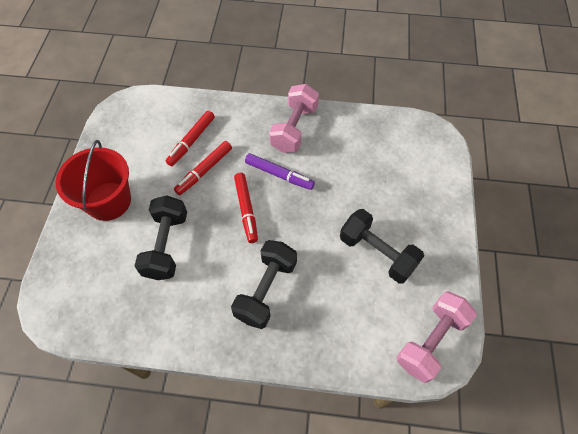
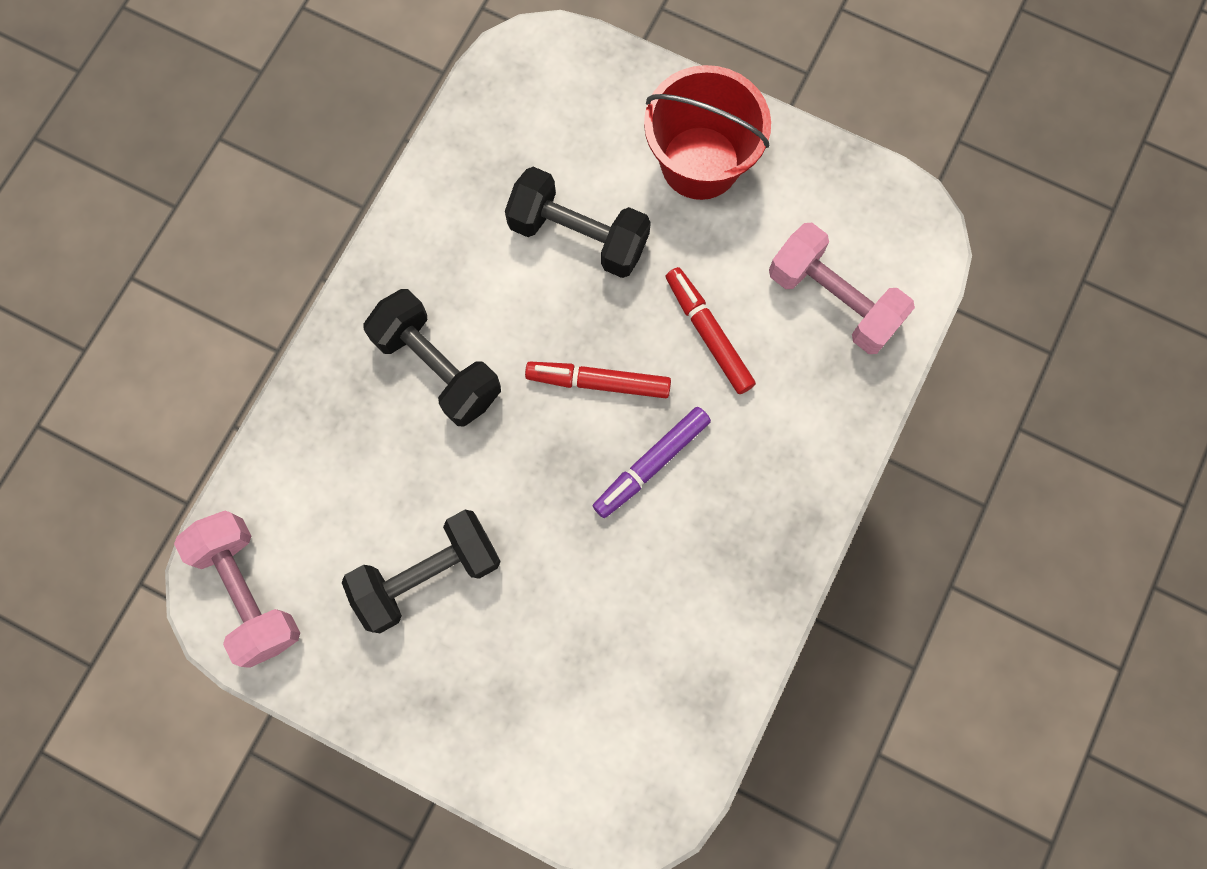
camera: 110 degrees right, 15 degrees up
(191, 141) = (785, 328): red marker -> none
(294, 128) = (751, 532): pink dumbbell -> pink dumbbell (833, 300)

